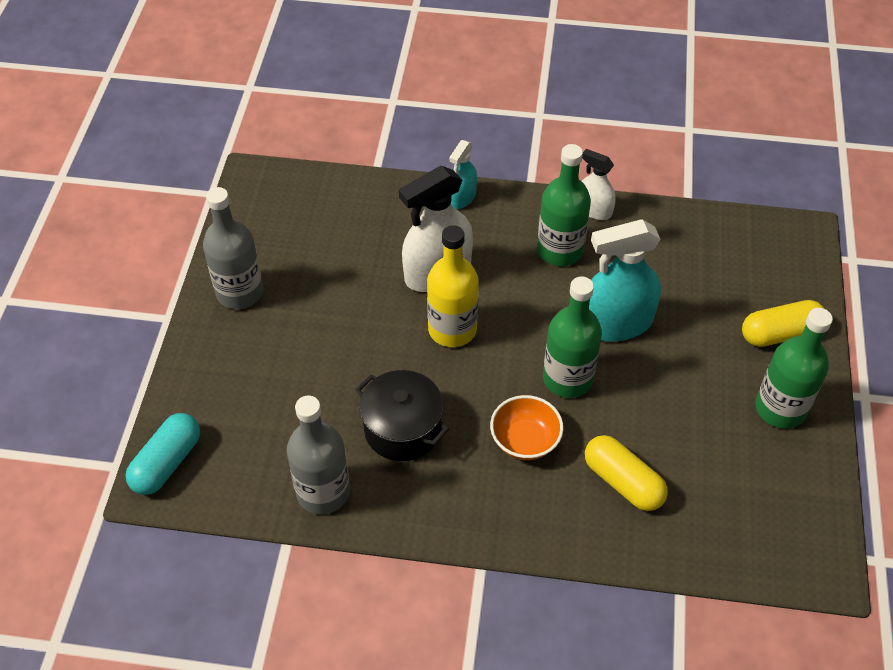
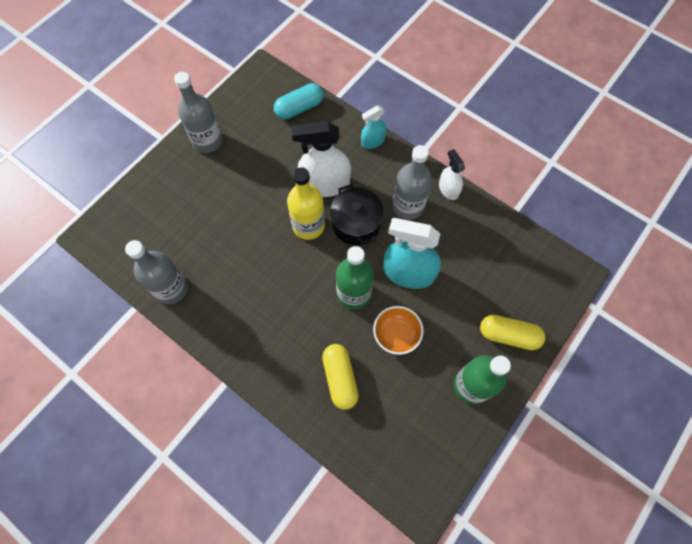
camera: 30 degrees right, 15 degrees up
(167, 463) = (105, 226): turquoise capsule -> turquoise capsule (299, 108)
(402, 429) = (238, 274): black pot -> black pot (356, 224)
(525, 440) = (301, 319): orange bowl -> orange bowl (396, 334)
(560, 250) = (408, 206): green bottle -> grey bottle

